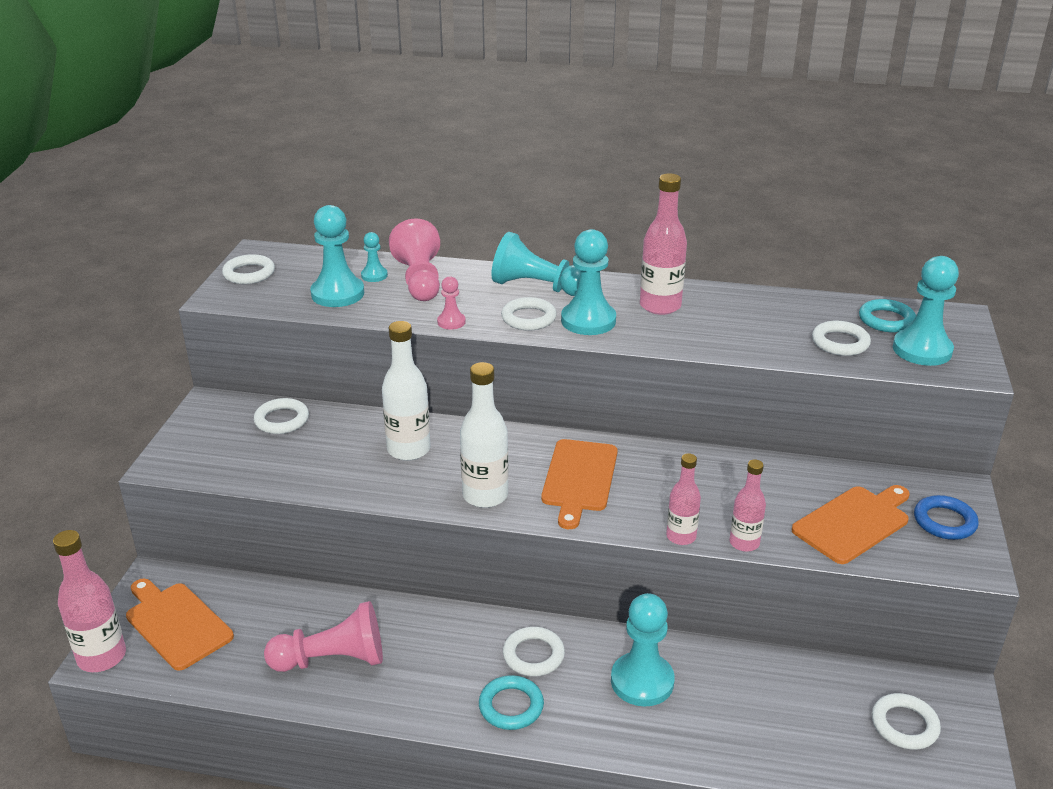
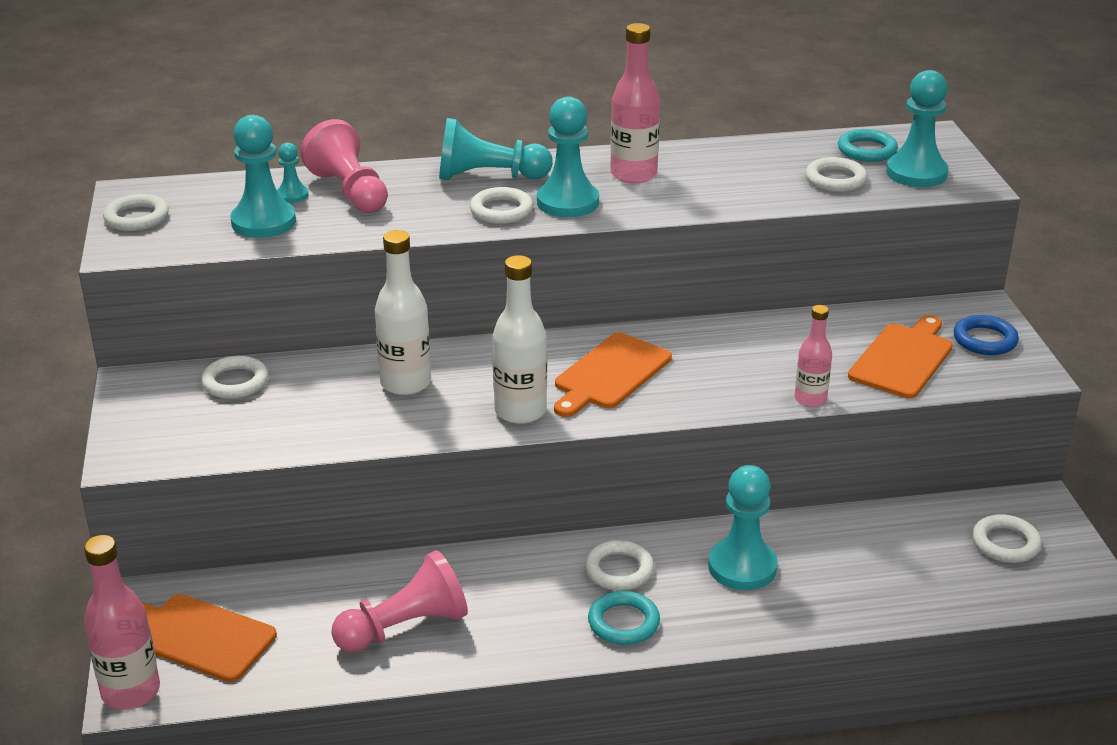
camera: 20 degrees left, 0 degrees up
(451, 322) = (418, 229): pink pawn -> none
(579, 479) = (610, 374): orange cutting board -> orange cutting board turned 45 degrees clockwise
(681, 537) = (746, 407): pink bottle -> none

